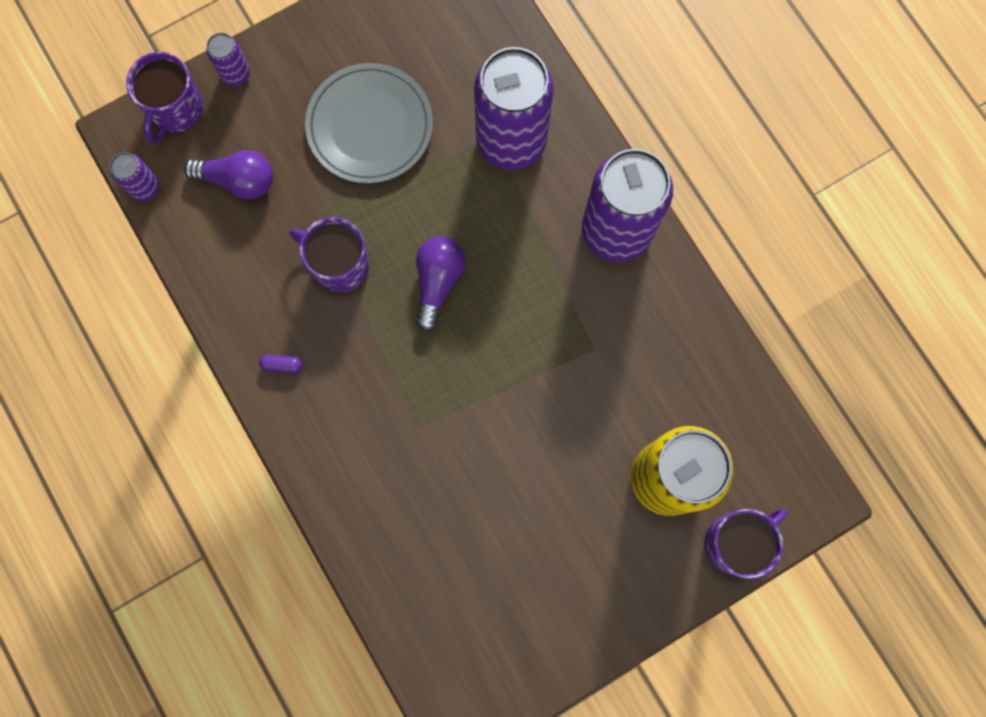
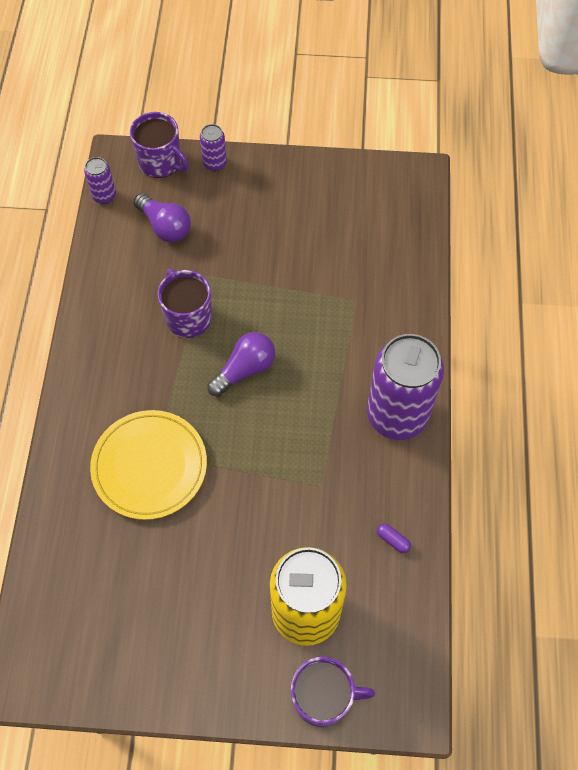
camera: 35 degrees right, 15 degrees down
(176, 110) = (161, 162): purple mug -> purple mug turned 105 degrees counterclockwise
(282, 365) = (100, 356): purple capsule -> purple capsule (393, 540)
(370, 126) = (276, 244): grey plate -> none
(419, 442) = (149, 466): none -> yellow plate
(511, 141) = (366, 311): purple can -> none

